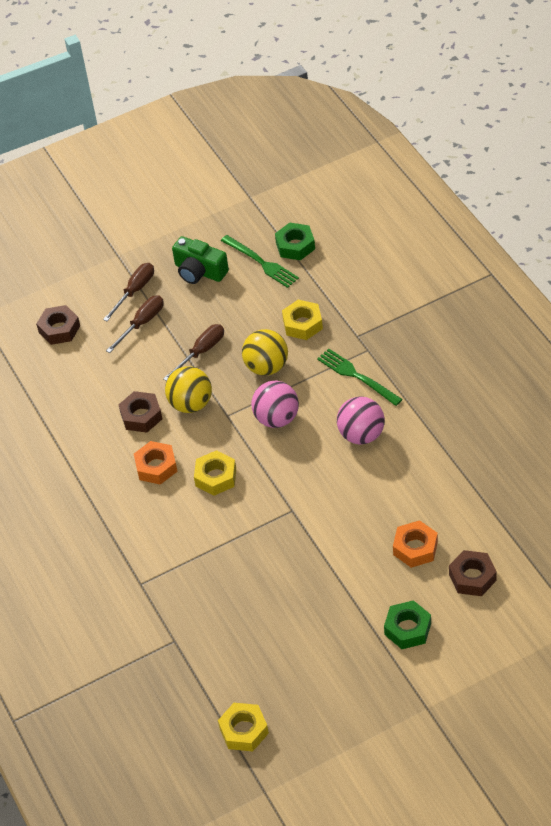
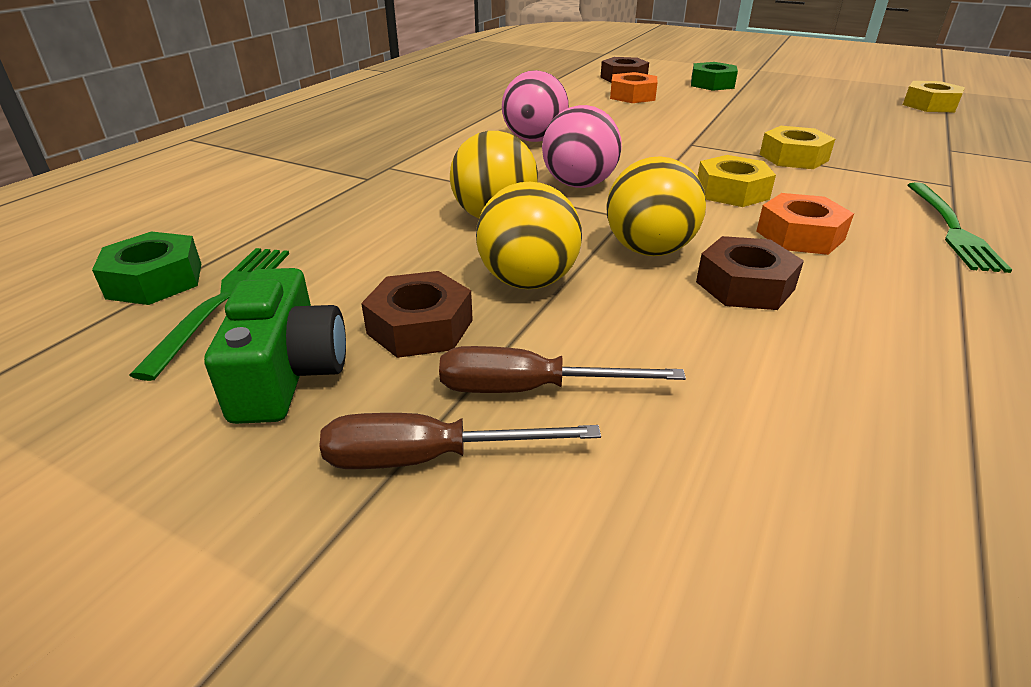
camera: 130 degrees left, 15 degrees down
(59, 329) = (718, 558): brown nut -> brown nut (420, 327)
(201, 352) = (528, 281): brown screwdriver -> yellow ball
(302, 324) = (374, 217): yellow nut -> yellow nut (793, 157)
(357, 376) = (444, 162): green fork -> green fork (951, 228)

